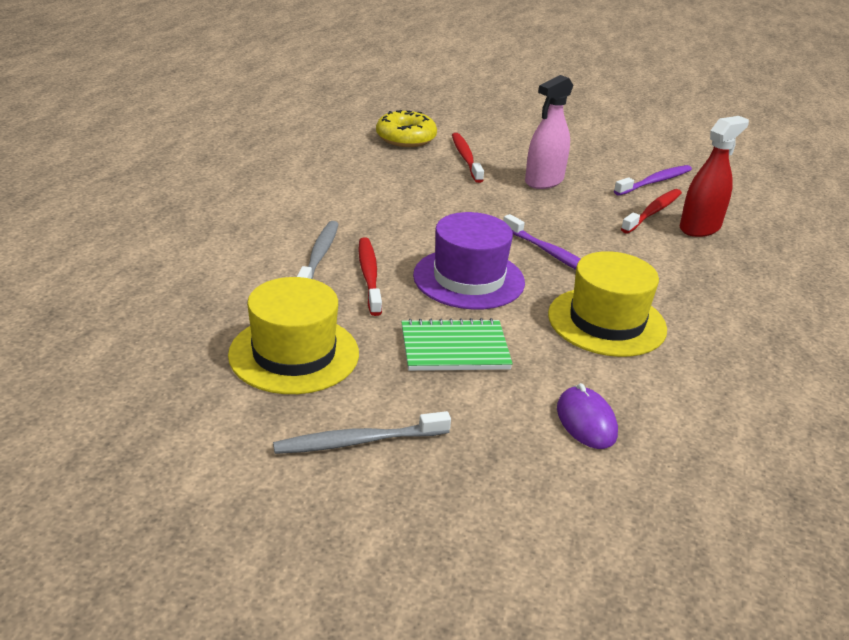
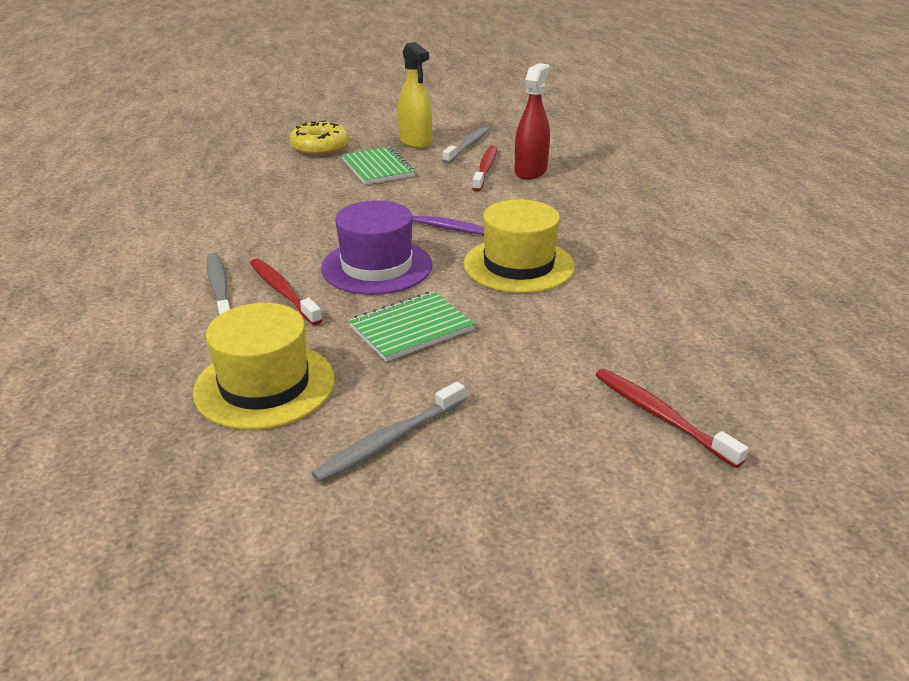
camera: 25 degrees left, 0 degrees up
(406, 138) = (223, 163): yellow donut -> yellow donut (320, 148)
(466, 158) = (293, 167): red toothbrush -> red toothbrush (661, 416)
(544, 181) = (377, 168): pink spray bottle -> green notebook
(586, 421) = (566, 349): purple mouse -> none
(603, 163) = (415, 142): none -> yellow spray bottle
(654, 182) = (468, 145): purple toothbrush -> grey toothbrush

